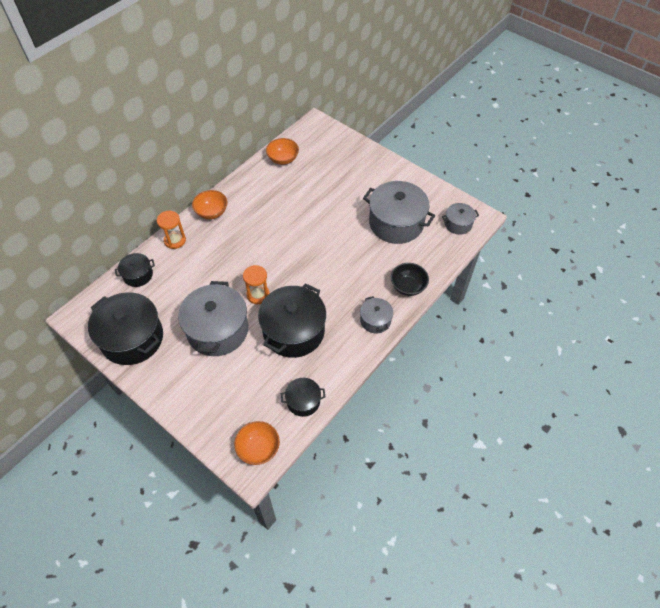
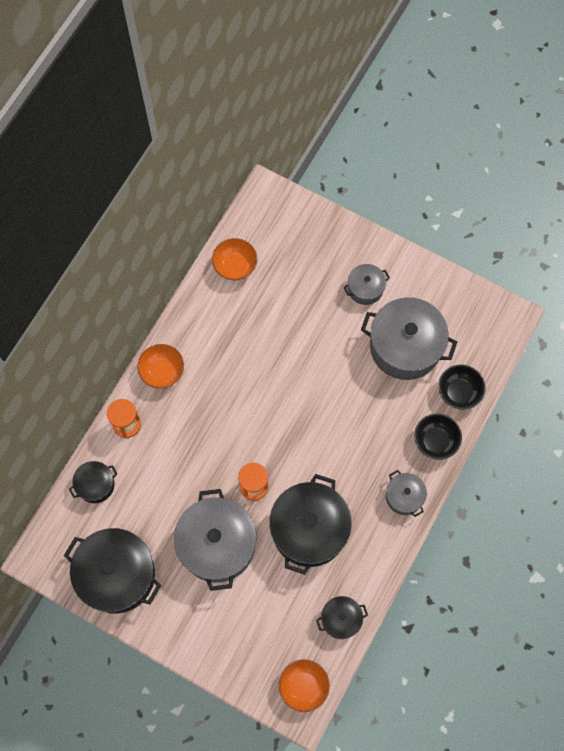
camera: 10 degrees left, 15 degrees up
(432, 257) = (459, 392): none -> black bowl
(458, 224) = (484, 334): grey pot -> grey pot (365, 288)

